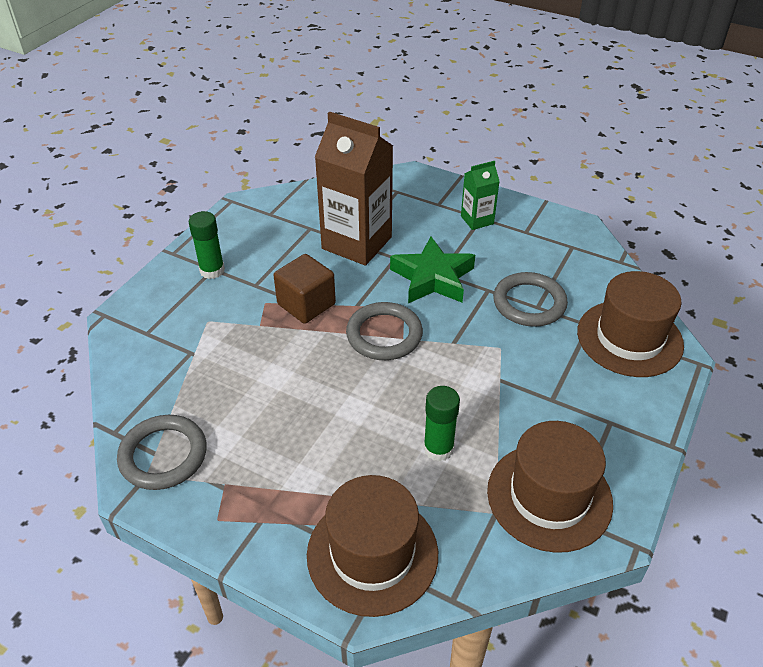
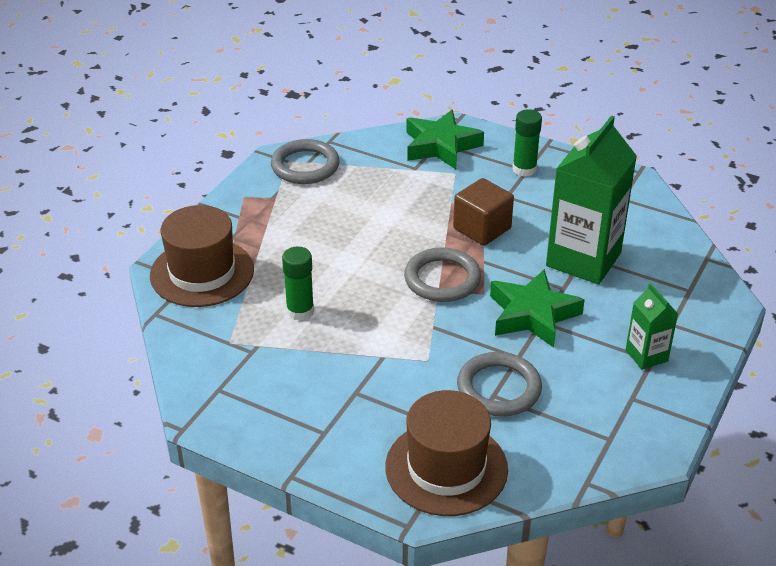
camera: 90 degrees right, 5 degrees down
(154, 330) = (441, 146): none -> green star
(356, 243) = (583, 259): brown carton -> green carton
(549, 496) = (241, 377): brown hat -> none

